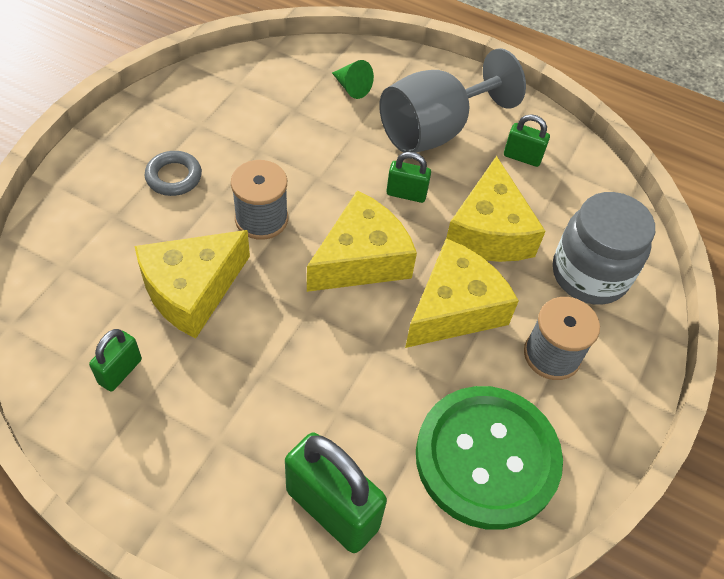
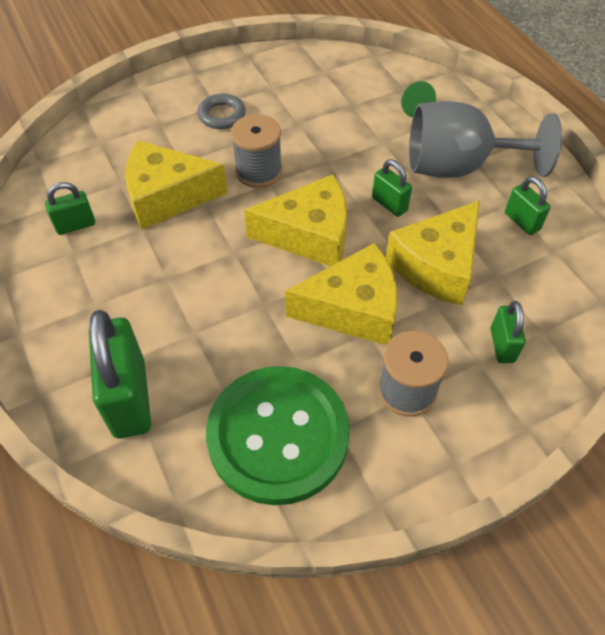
camera: 40 degrees right, 0 degrees up
(589, 274) = (502, 345): grey jar -> green padlock

